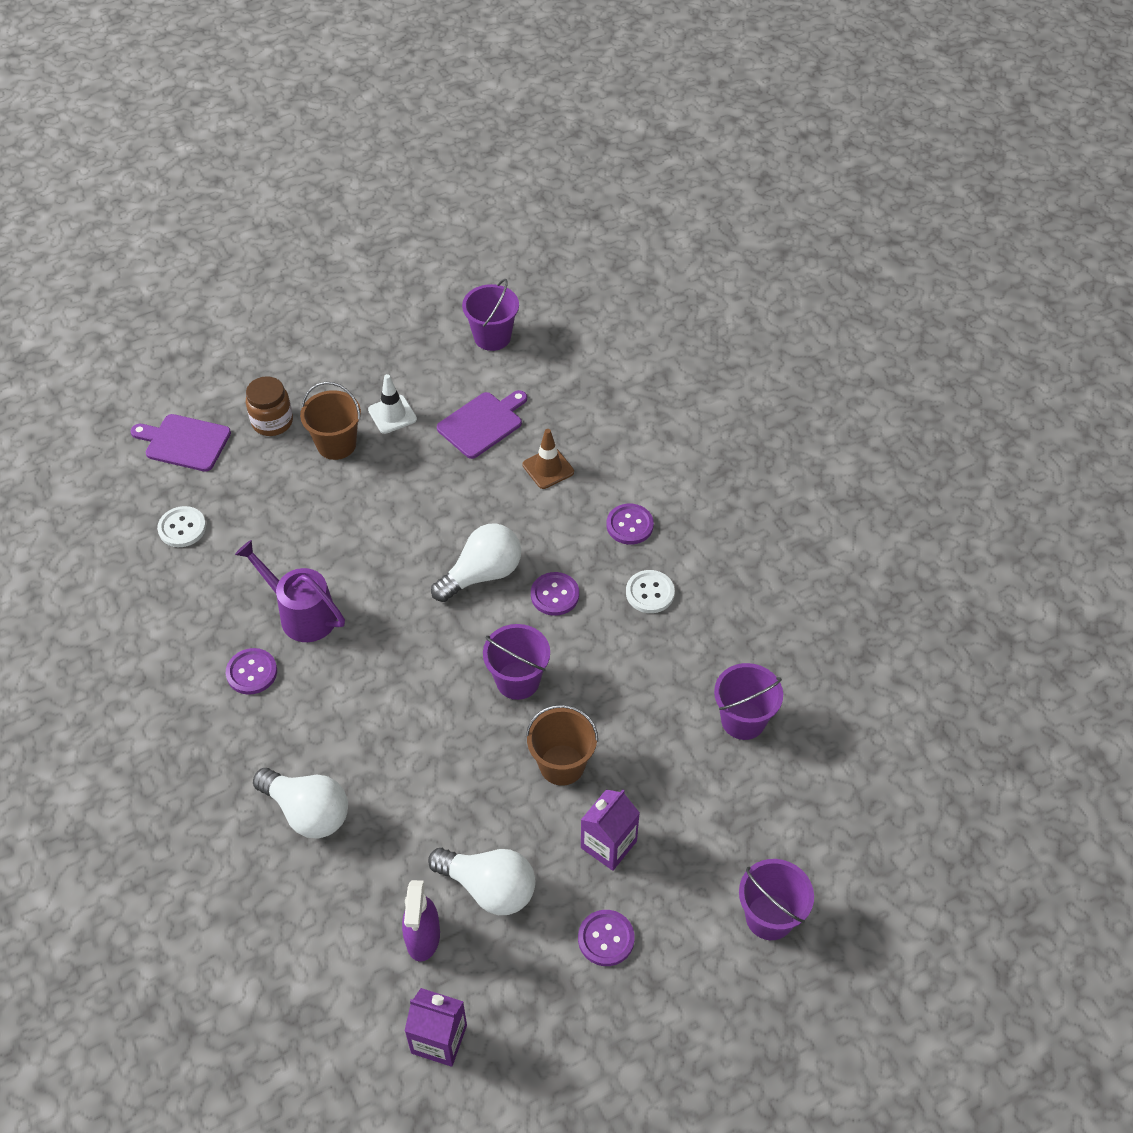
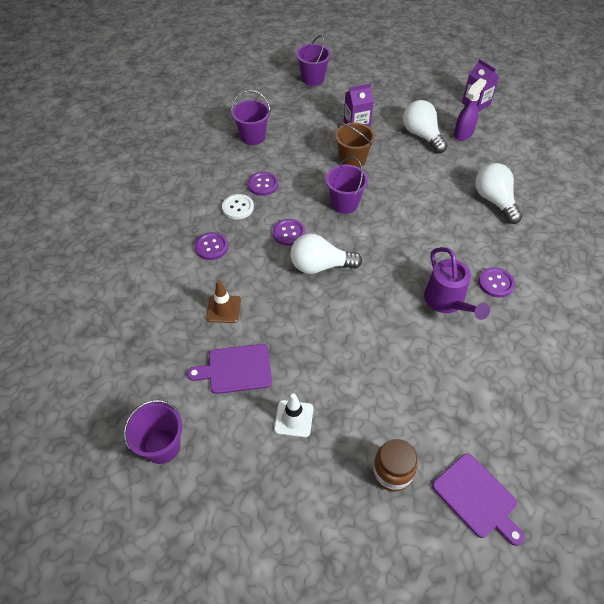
camera: 145 degrees left, 0 degrees up
(182, 528) = (507, 412): white button -> none
(336, 444) = (353, 417): brown bucket -> none
(606, 939) = (384, 100): purple button -> purple button (263, 184)

